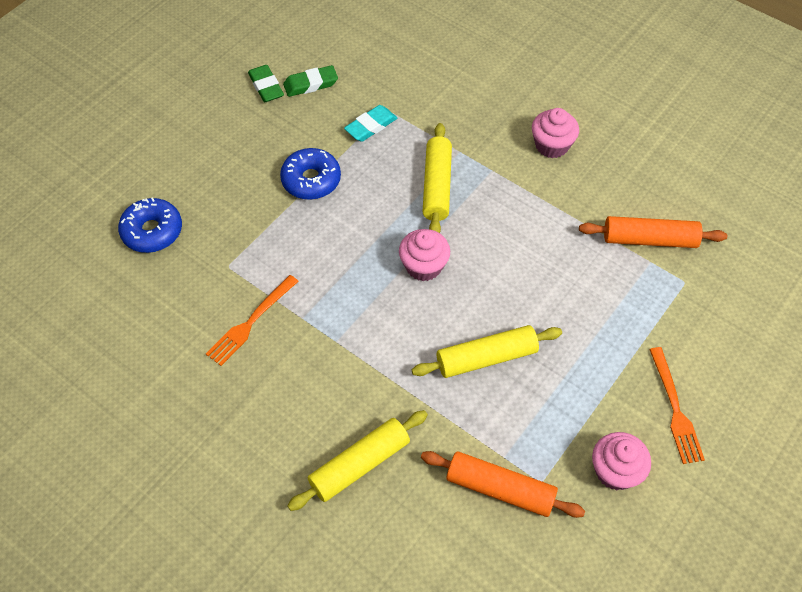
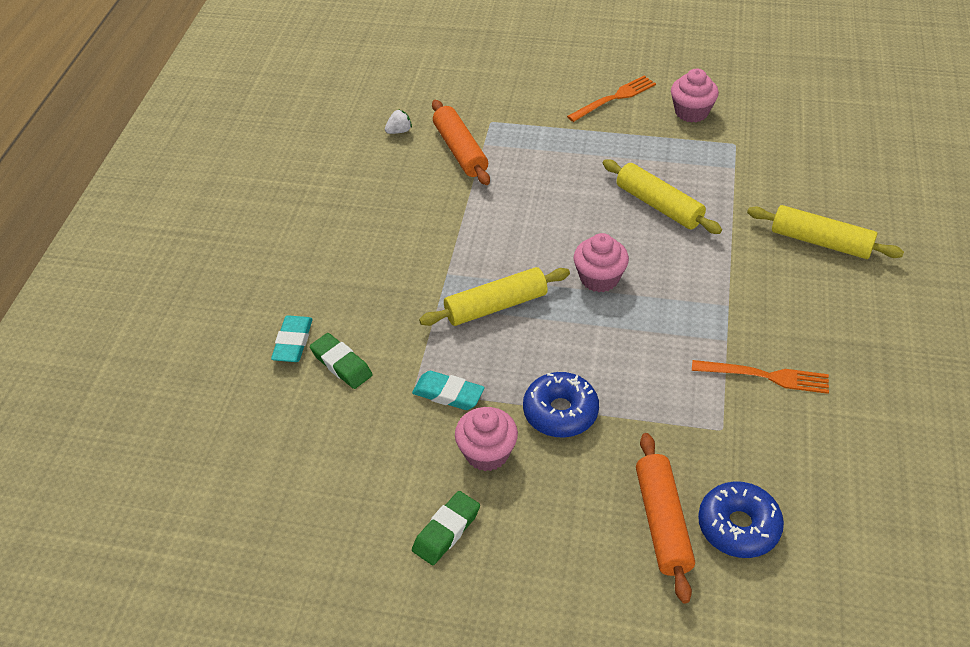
camera: 115 degrees left, 10 degrees down
(310, 84) = (415, 484): green eraser -> green eraser (341, 364)
(475, 62) = (293, 342): none -> turquoise eraser
(500, 489) = (762, 161): orange rolling pin -> orange rolling pin (663, 522)
(551, 145) = (386, 242): pink cupcake -> pink cupcake (487, 453)
(703, 205) = (399, 131): none -> white strawberry

